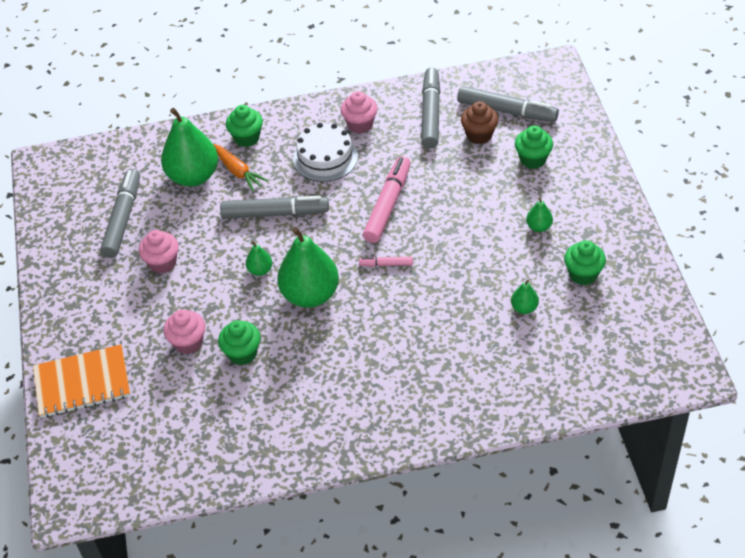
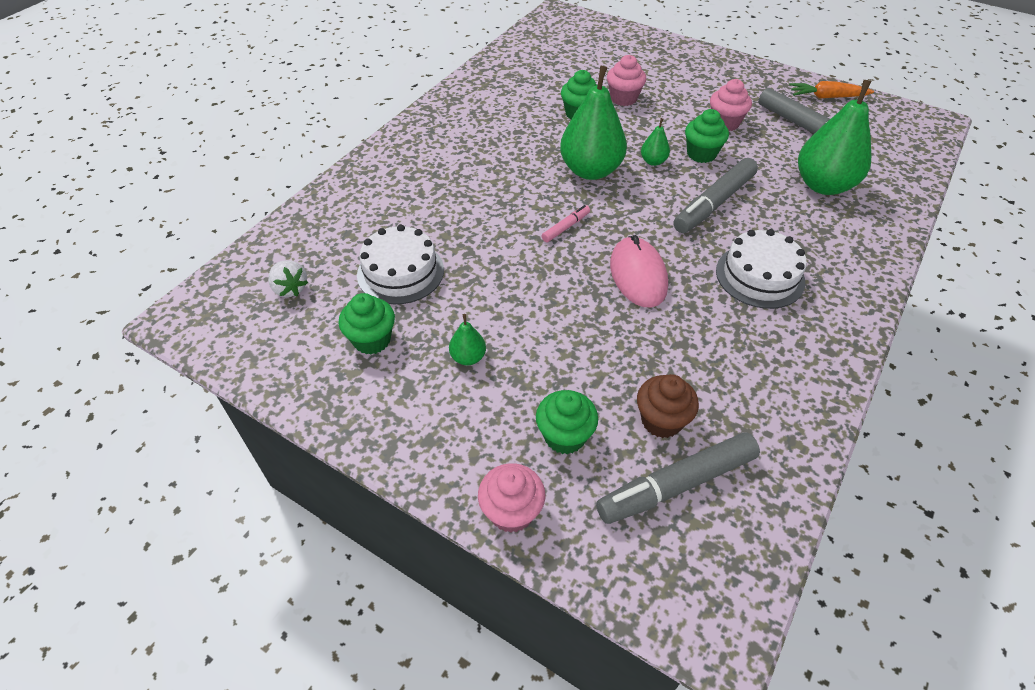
camera: 130 degrees right, 0 degrees up
(82, 383) = (646, 49): orange notebook -> none
(238, 171) = (801, 212): orange carrot -> orange carrot (827, 97)
(247, 138) = (851, 243): green cupcake -> green cupcake (701, 154)
(360, 124) = (790, 334): pink cupcake -> pink cupcake (511, 512)
(388, 205) = (638, 275): pink marker -> pink mouse
(431, 113) = (748, 406): grey marker -> none
(524, 308) = (400, 272): green pear -> white cake
(605, 346) = (290, 288): none -> white strawberry

